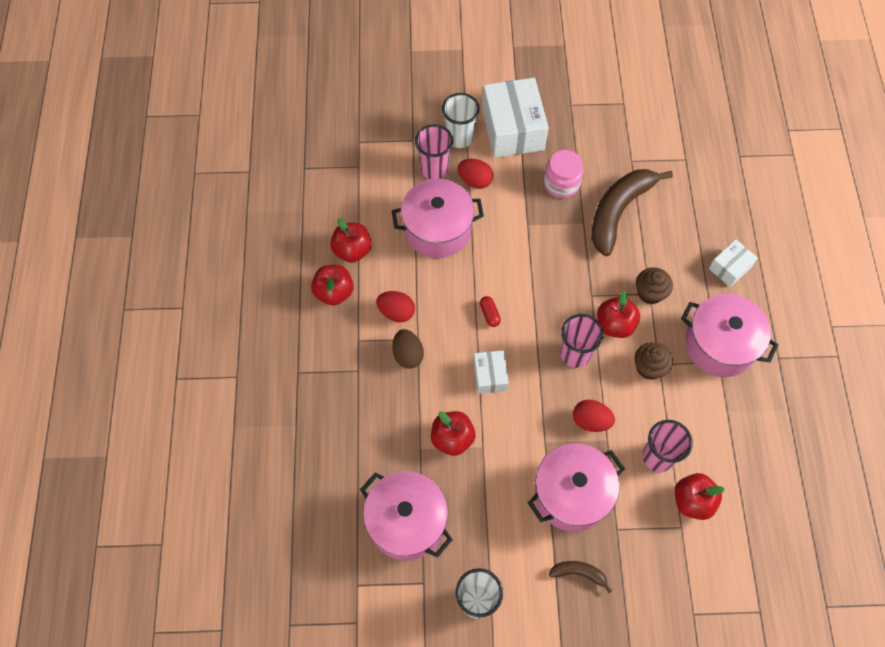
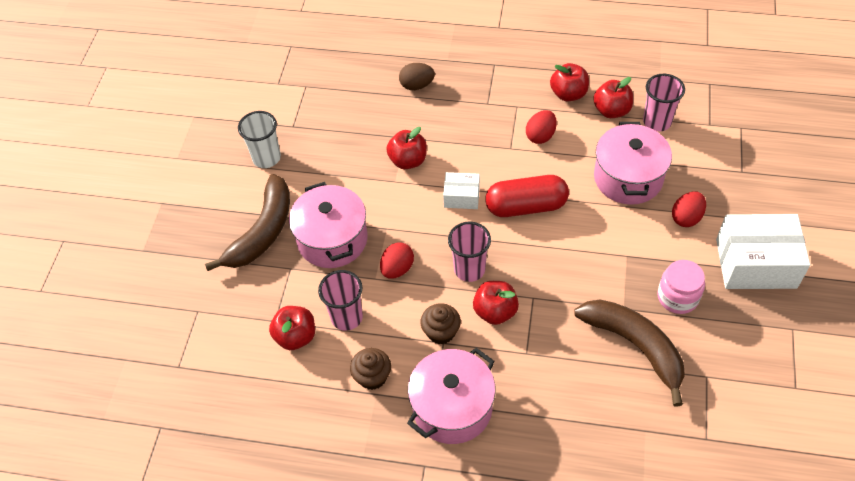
camera: 105 degrees right, 10 degrees down
(407, 522) = (344, 121): pink pot -> none
(408, 355) = (495, 139): brown egg -> brown egg (417, 85)
(434, 168) = (704, 185): pink cup -> pink cup (657, 122)
(459, 137) = (744, 212): white cup -> none
(489, 314) = (526, 206): red capsule -> red capsule, size x2.48
(579, 573) = (263, 232): brown banana -> brown banana, size x2.21
(650, 293) = (527, 354): brown cupcake -> brown cupcake (372, 377)
(730, 268) = (546, 446): white box -> none

